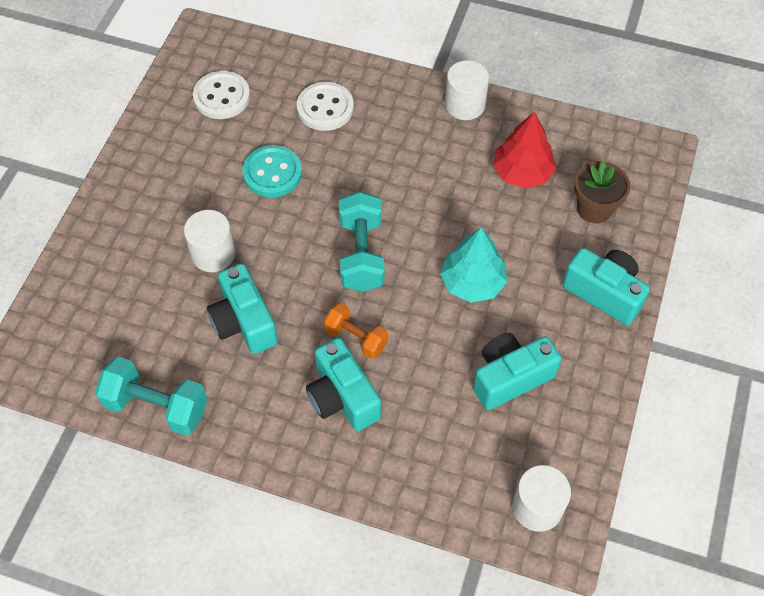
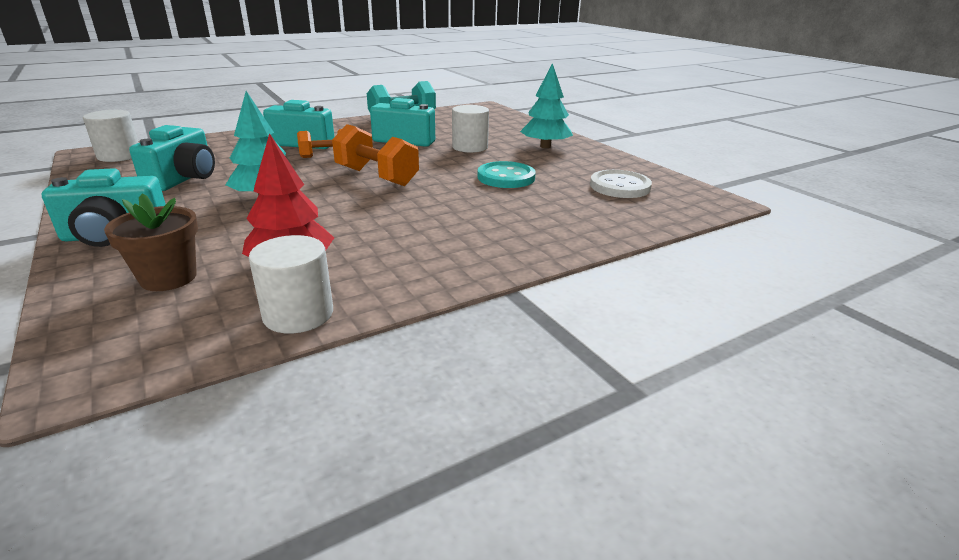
camera: 130 degrees right, 30 degrees down
(151, 200) = (545, 146): none -> turquoise tree
(325, 108) = (544, 214): white button -> none
(361, 254) = (376, 177): turquoise dumbbell -> orange dumbbell
(465, 104) = (431, 277): white cylinder -> white cylinder (298, 314)

